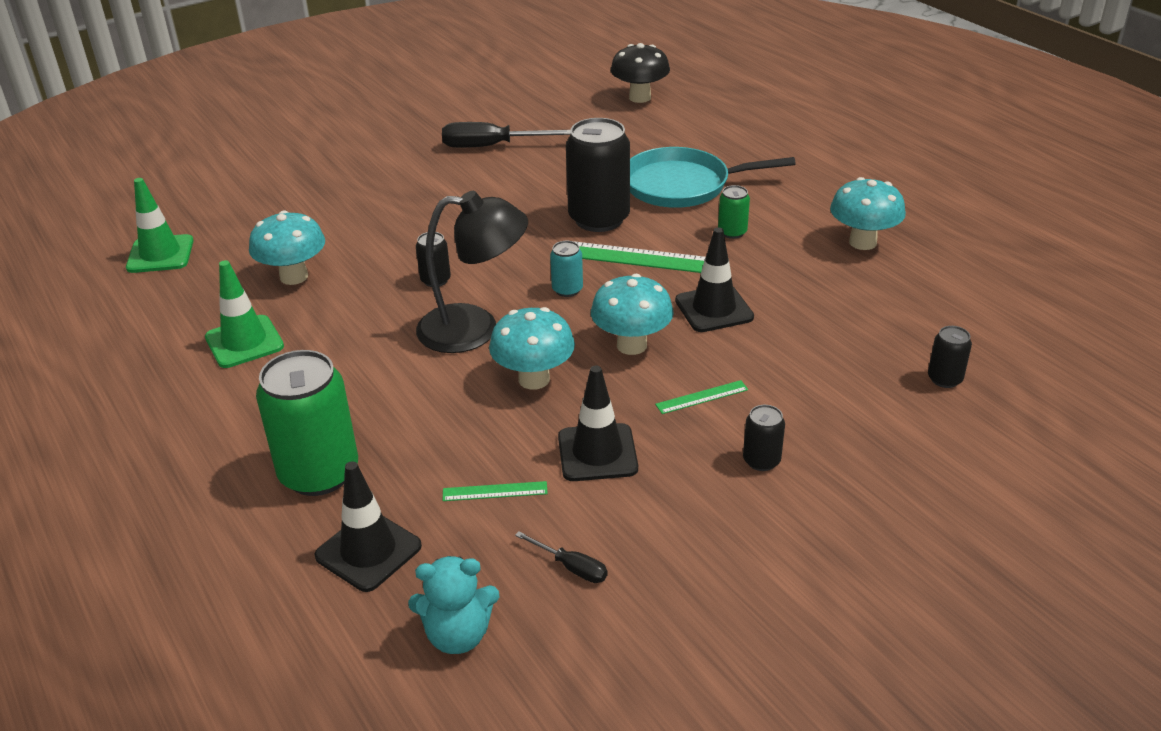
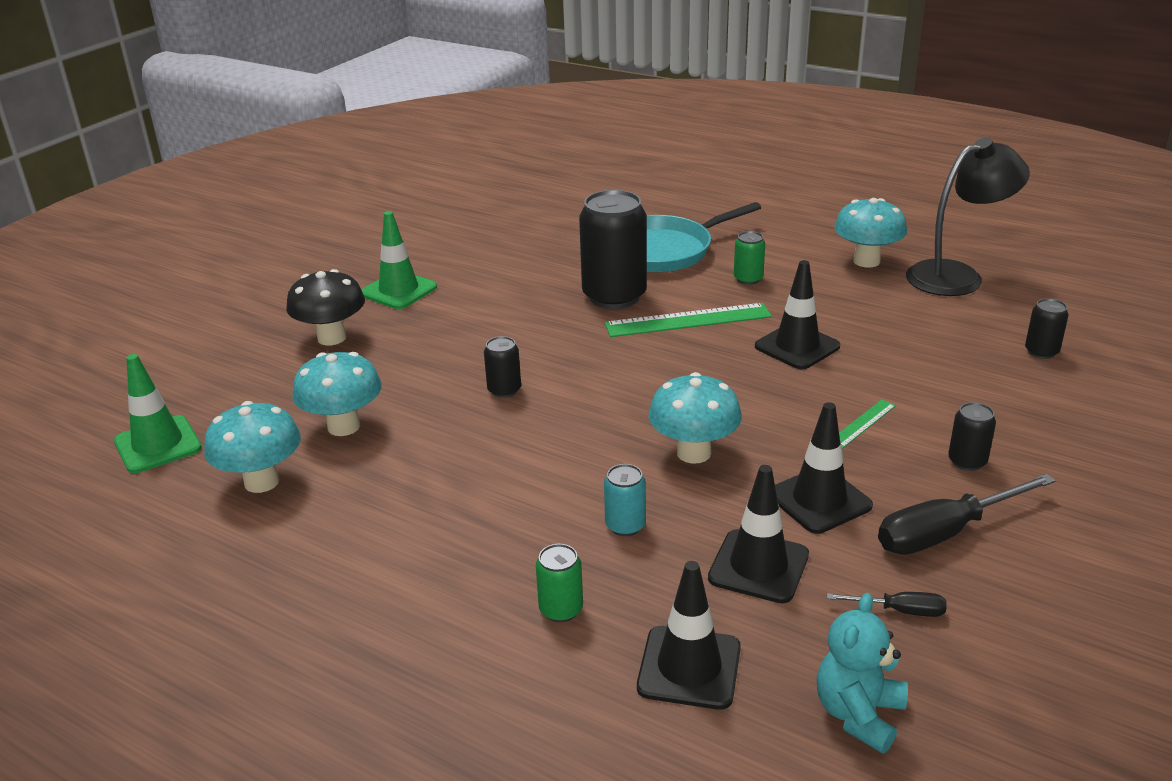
camera: 25 degrees left, 5 degrees down
(244, 342) = (348, 506): green traffic cone -> green traffic cone (399, 290)
(319, 473) = (561, 609): green can -> green can, size x0.47
(458, 635) = (858, 714): turquoise teddy bear -> turquoise teddy bear turned 150 degrees clockwise
(475, 329) = (590, 424): black lamp -> black lamp (957, 275)
(491, 146) = (443, 256): black screwdriver -> black screwdriver (946, 532)
(495, 491) = (758, 566): green ruler -> black traffic cone
(567, 289) = (646, 365): turquoise can -> turquoise can (625, 525)
(631, 345) = (755, 397): turquoise mushroom -> turquoise mushroom (261, 482)
(640, 98) = (549, 185): black mushroom -> black mushroom (332, 338)

